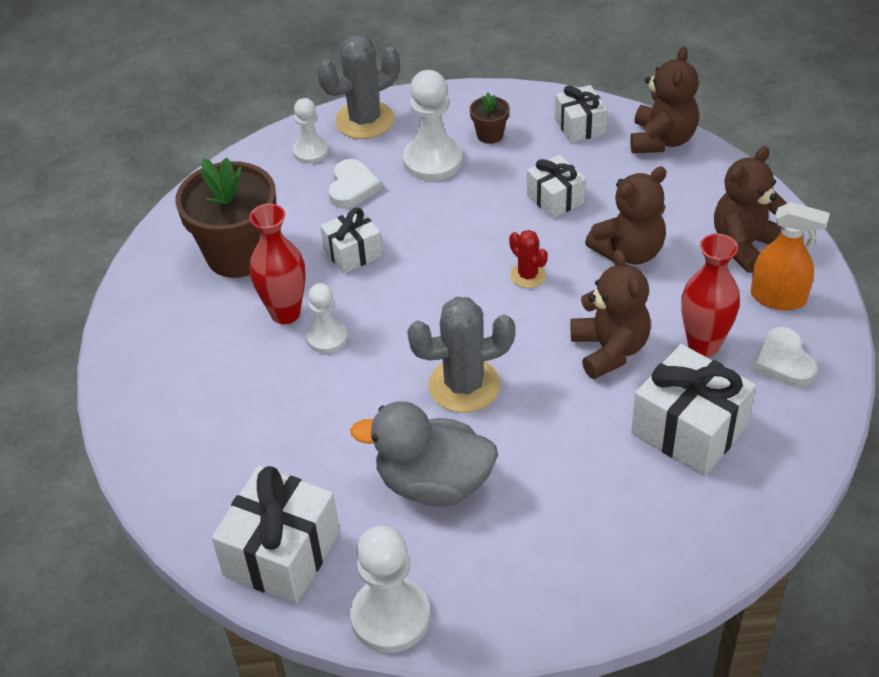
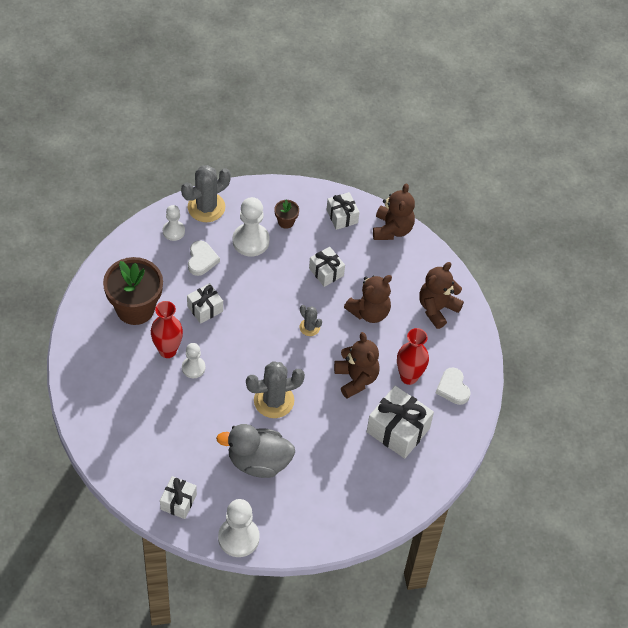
camera: 10 degrees left, 10 degrees up
(281, 553) = (178, 502): white gift -> white gift, size x0.59
(528, 275) = (309, 327): red cactus -> grey cactus
(778, 298) = (453, 346): orange spray bottle -> none

